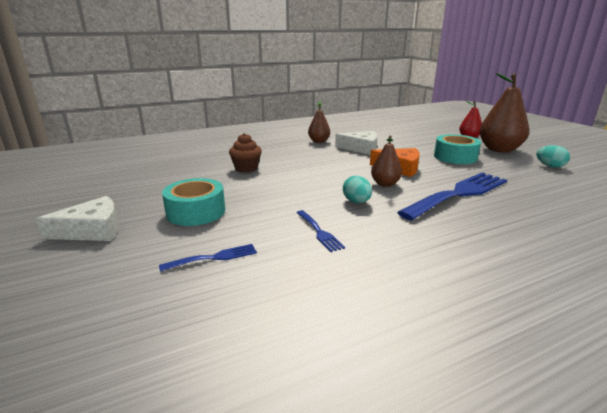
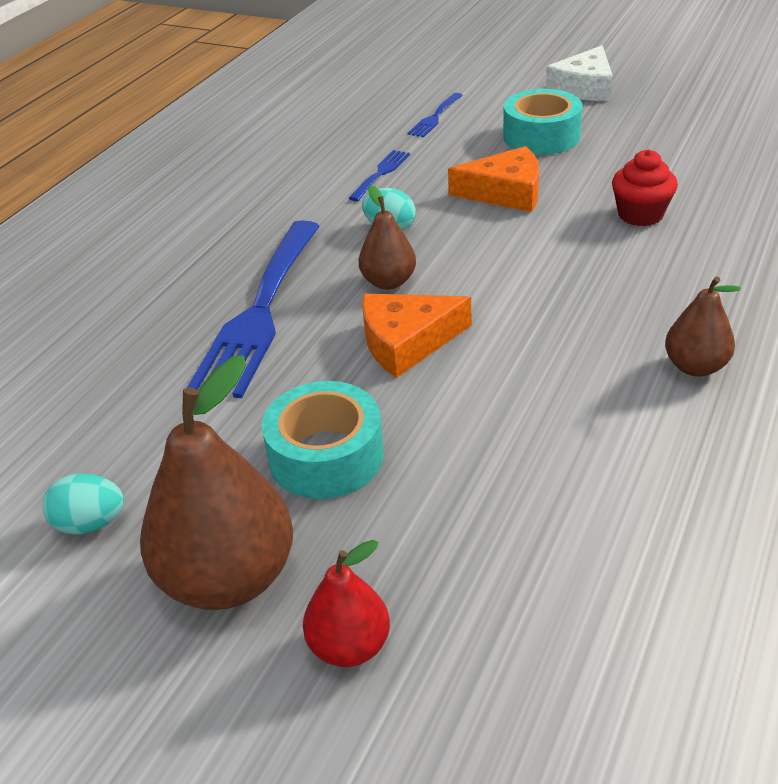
camera: 145 degrees right, 15 degrees up
(246, 168) = (640, 214): brown cupcake -> red cupcake
(275, 194) = (505, 192): none -> orange cheese
(319, 232) = (381, 173): blue fork -> blue fork turned 90 degrees clockwise
(361, 148) = (562, 383): white cheese -> none

